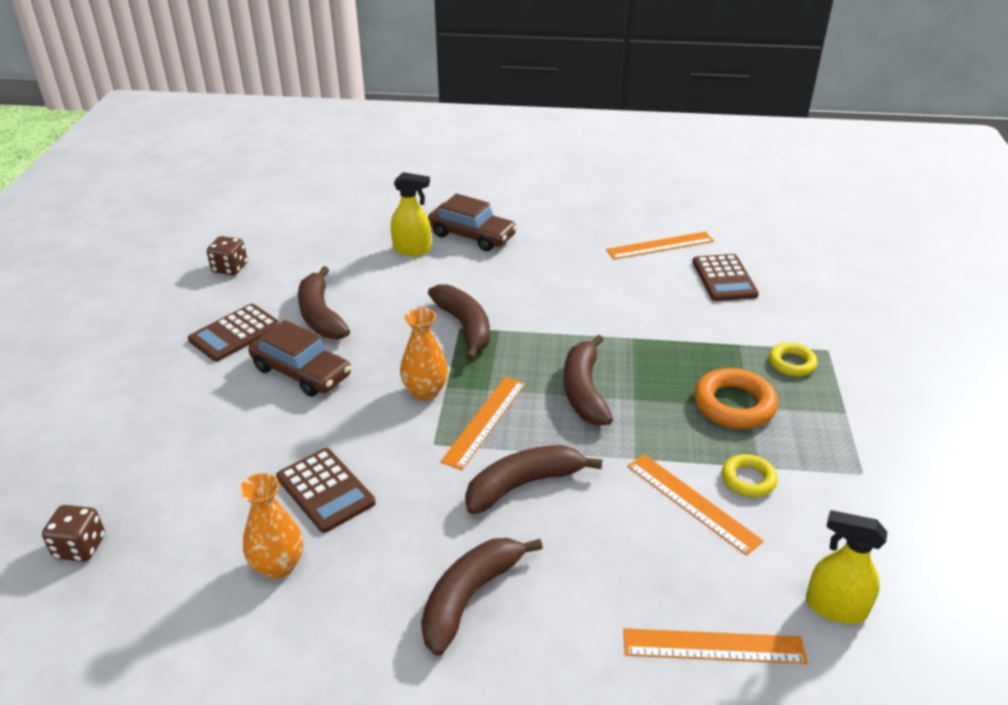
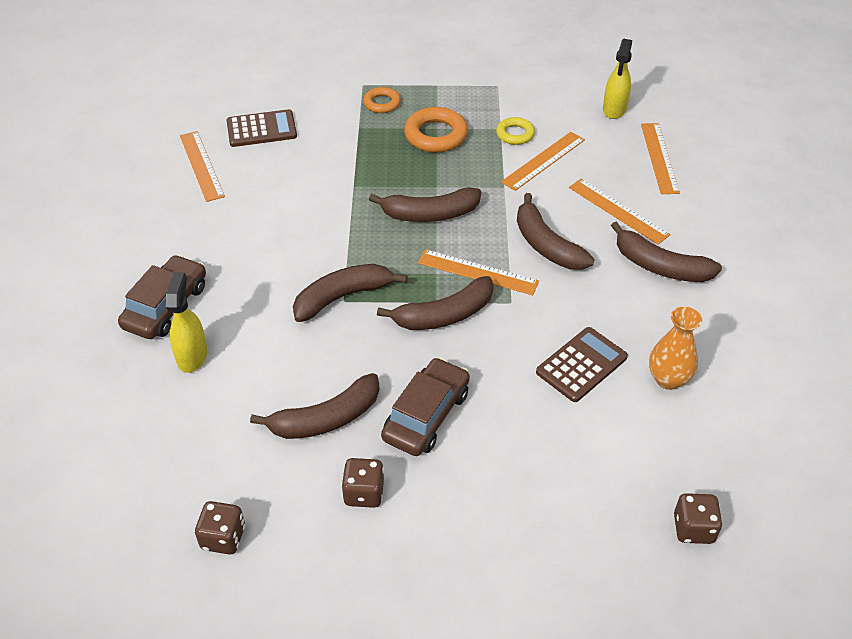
camera: 95 degrees left, 10 degrees up
(235, 333) = (364, 493): brown calculator -> brown dice
(425, 392) = (444, 315): orange vase -> brown banana
(586, 569) = (618, 211): none -> orange ruler
(792, 363) = (382, 103): yellow ring -> orange ring

